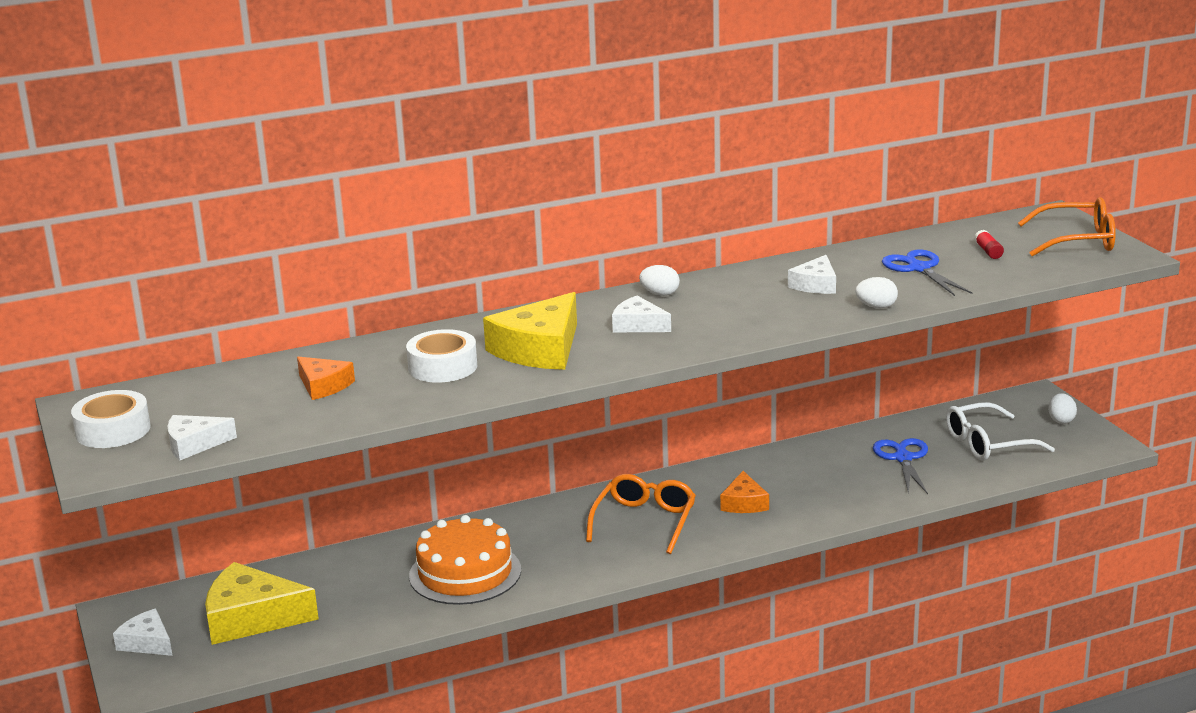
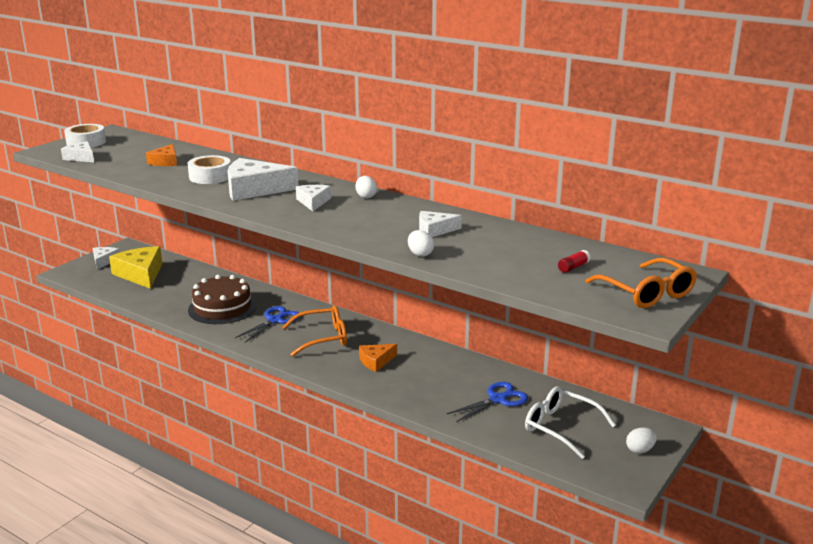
camera: 55 degrees right, 0 degrees up
(465, 573) = (222, 308): orange cake -> brown cake
(539, 349) = (254, 189): yellow cheese -> white cheese
(919, 268) = (506, 252): blue scissors -> blue scissors (275, 320)

